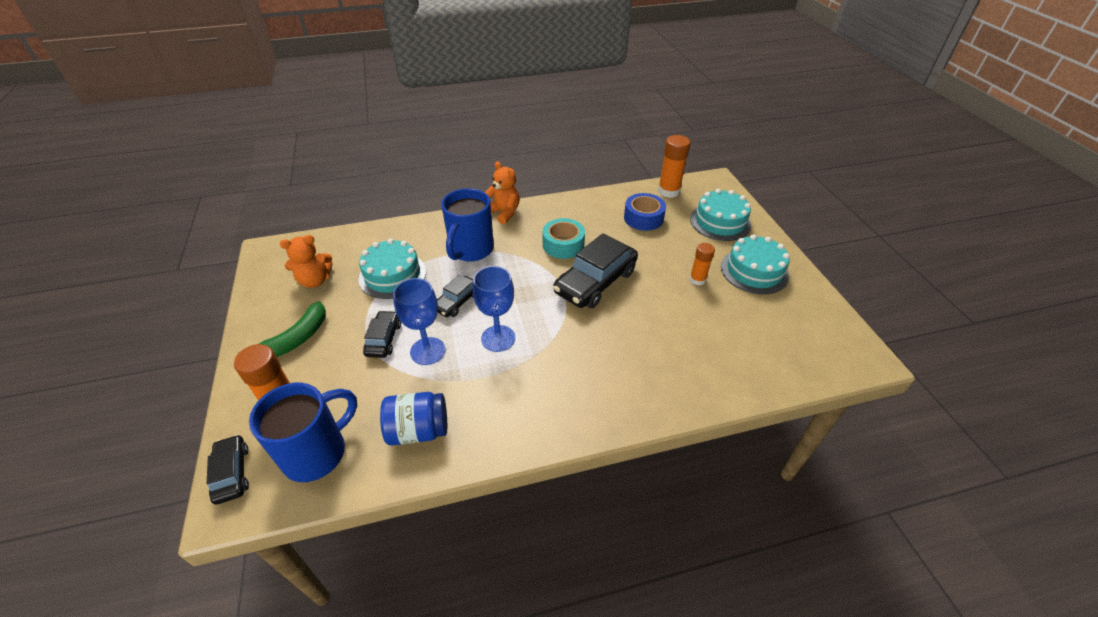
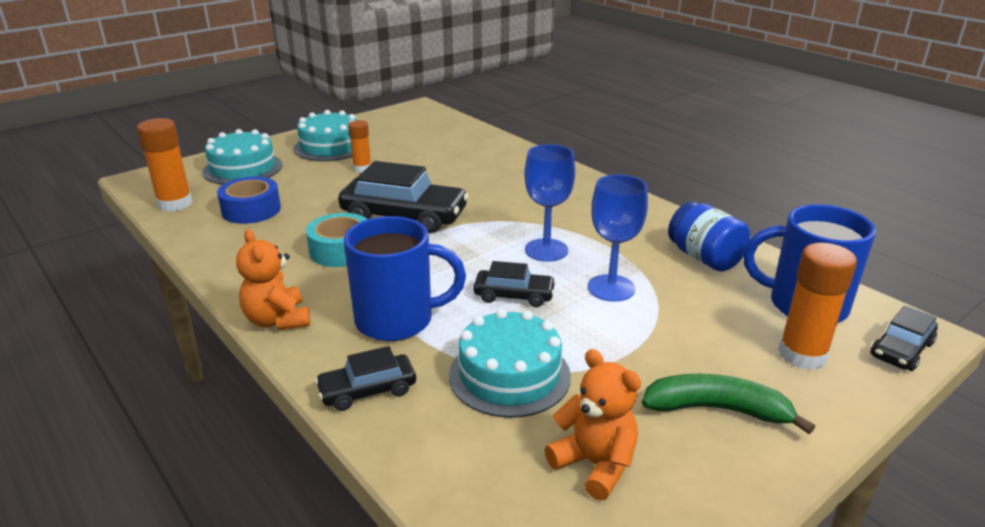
camera: 115 degrees left, 15 degrees down
(384, 339) = (629, 327): black car -> black car (367, 390)
(503, 212) = (277, 320): orange teddy bear -> orange teddy bear turned 45 degrees counterclockwise

